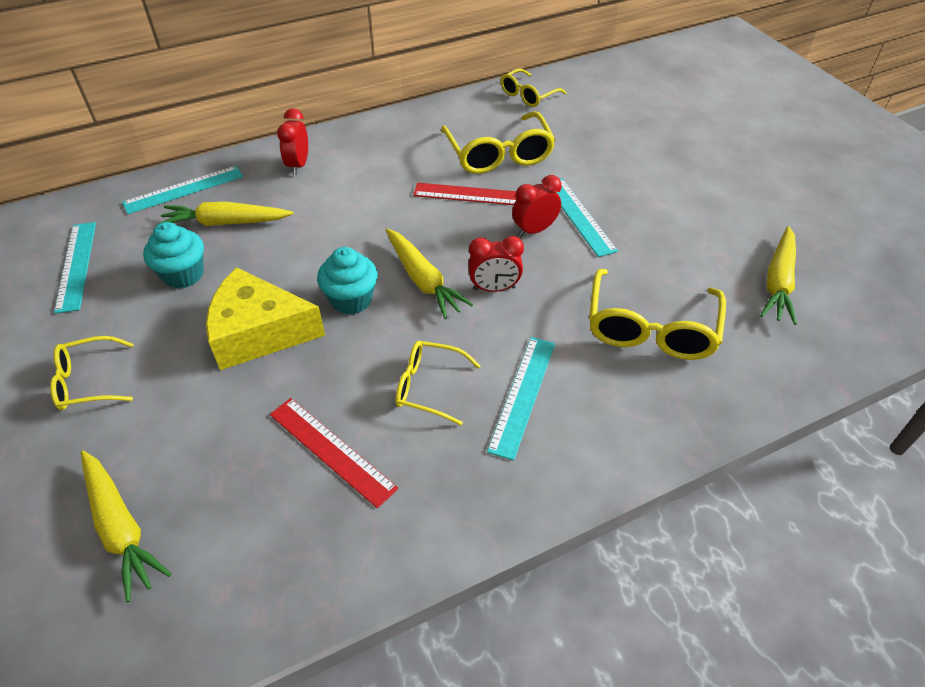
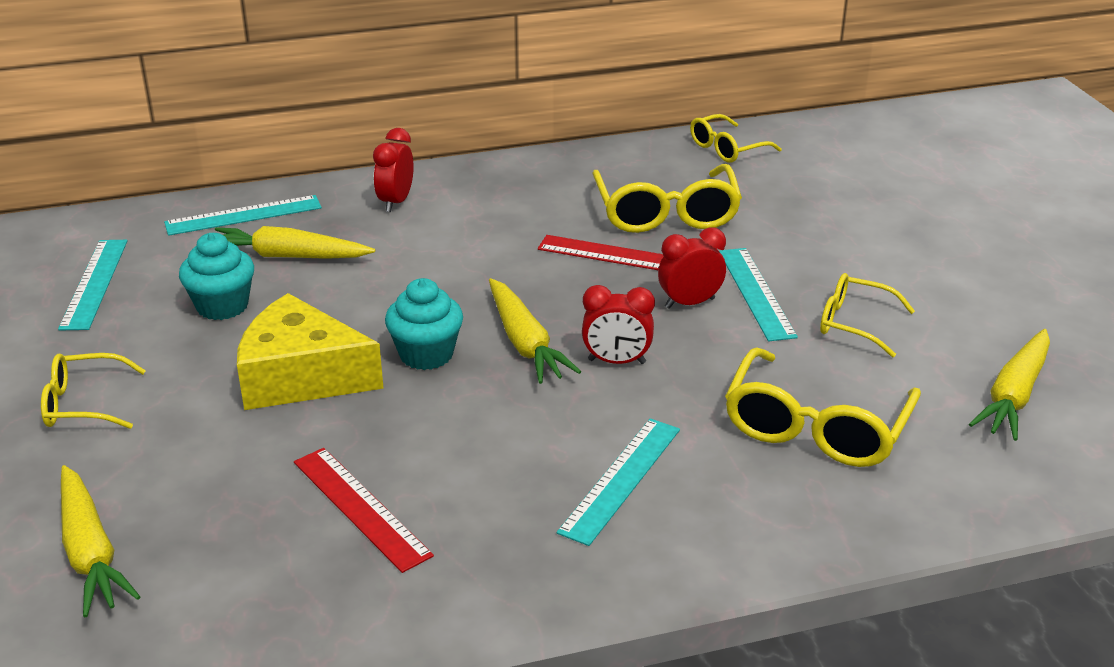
camera: 10 degrees right, 15 degrees down
(429, 387) = (501, 457): yellow glasses -> yellow glasses (855, 324)

